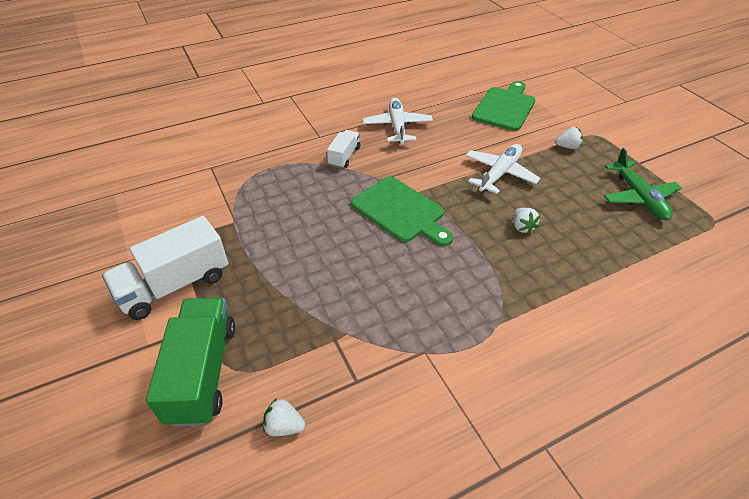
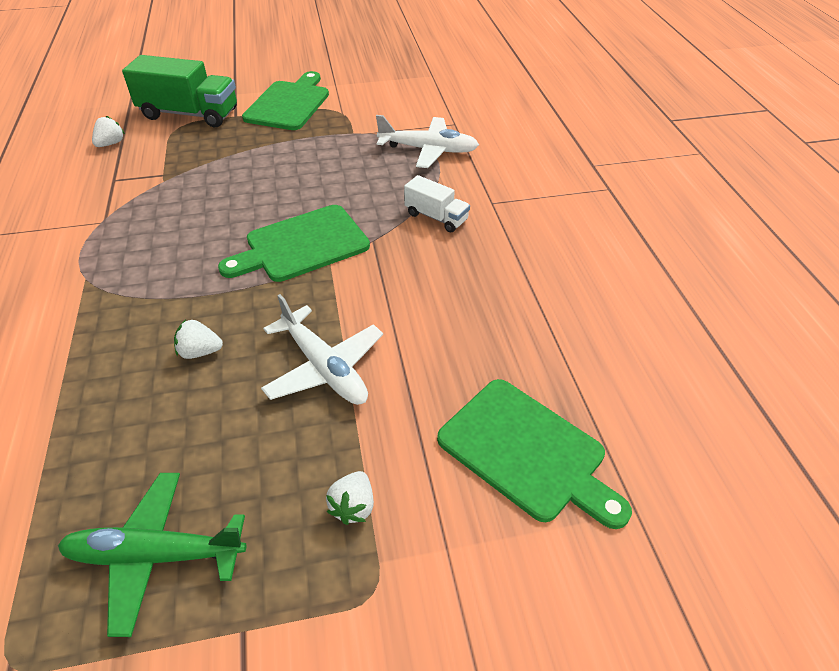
camera: 105 degrees right, 0 degrees up
(175, 285) = (289, 104): white truck -> green cutting board
(397, 127) = (495, 280): white plane -> white plane (428, 150)

